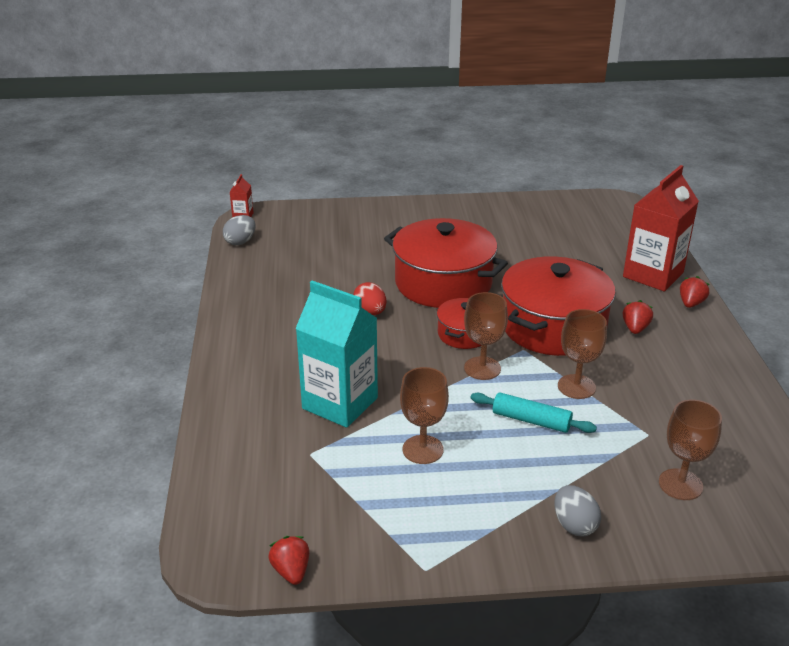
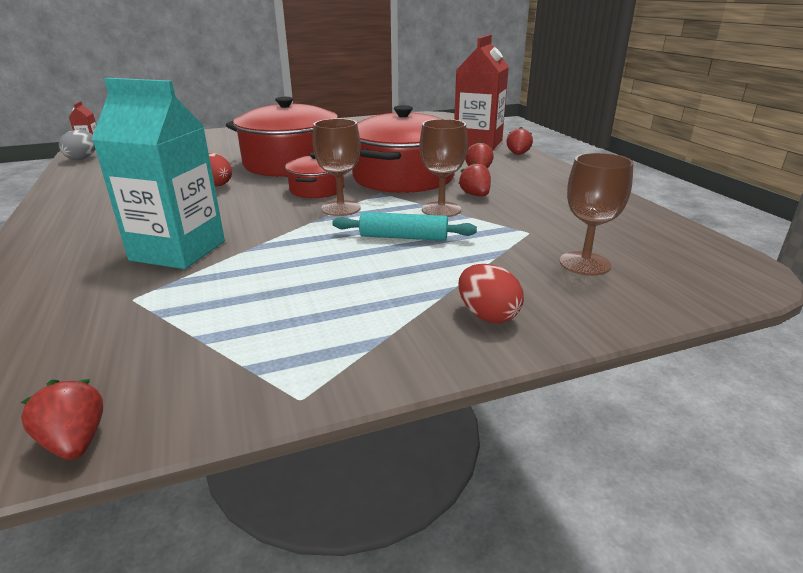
camera: 15 degrees left, 5 degrees down
(423, 449) = (283, 275): brown goblet -> none
(574, 525) = (487, 315): grey egg -> red egg
(617, 370) = (475, 195): none -> red strawberry

